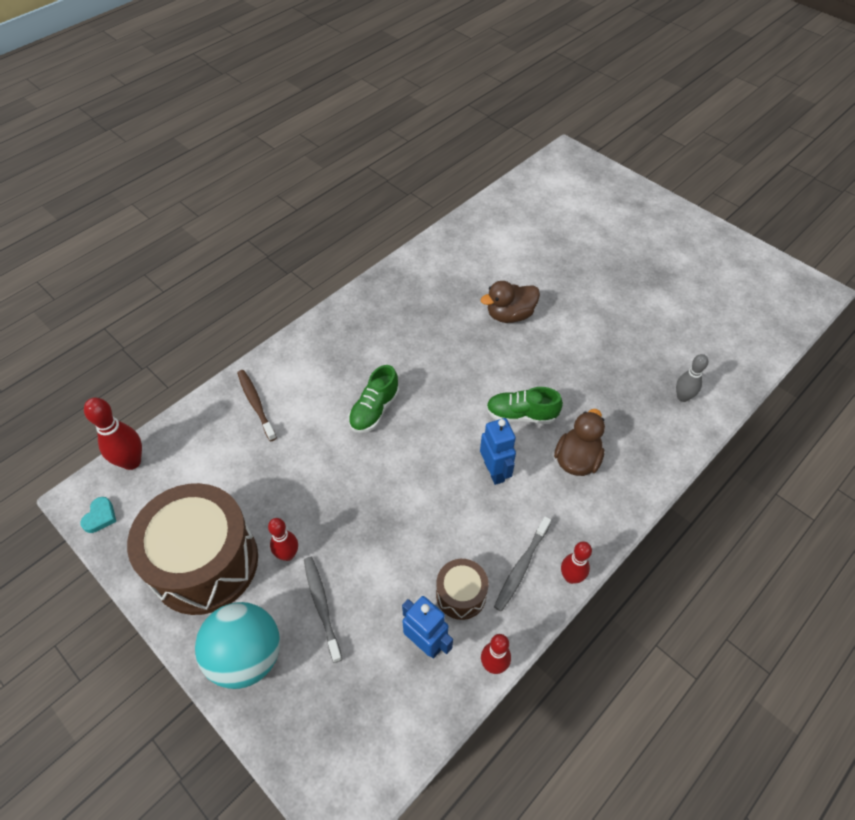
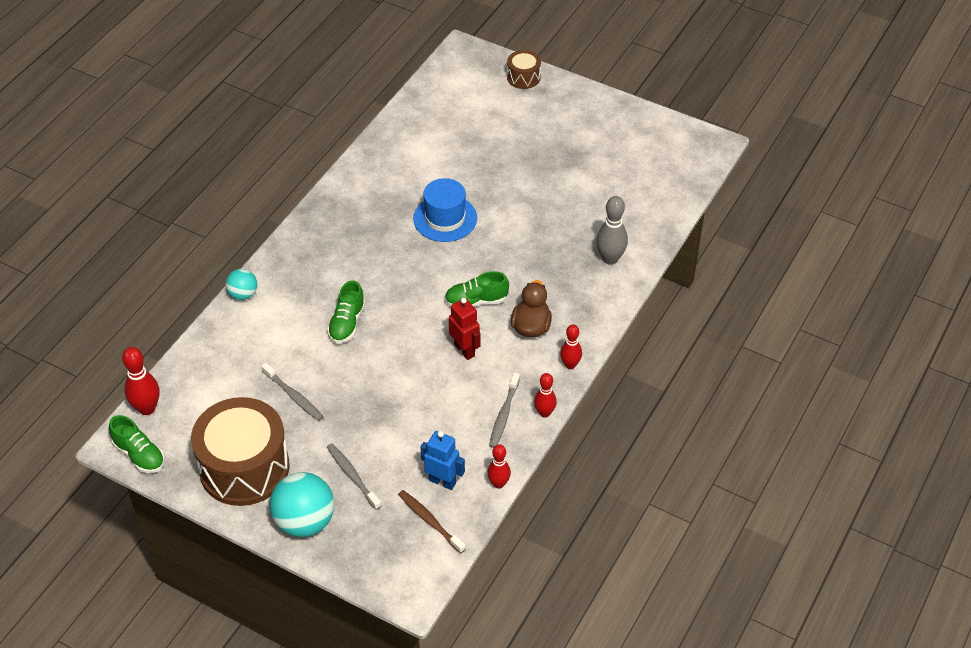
camera: 15 degrees left, 5 degrees down
(100, 517) = (139, 455): turquoise heart -> green shoe
(256, 404) = (239, 340): brown toothbrush -> brown toothbrush (430, 521)
(278, 354) = (243, 294): none -> turquoise ball
(288, 554) = (311, 447): red bowling pin -> red bowling pin (570, 365)
(289, 484) = (293, 396): none -> grey toothbrush
(461, 595) = (461, 444): brown drum -> brown drum (523, 77)
(494, 471) = (464, 350): blue robot -> red robot
(510, 315) = (445, 218): brown duck -> blue hat
(682, 397) = (610, 259): grey bowling pin -> grey bowling pin, size x1.51

